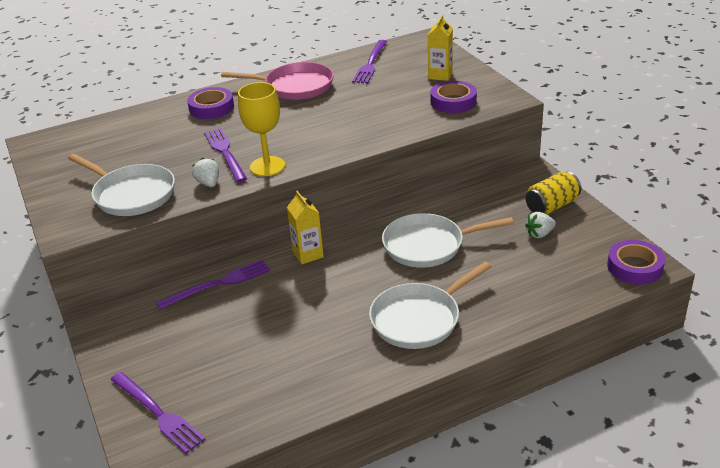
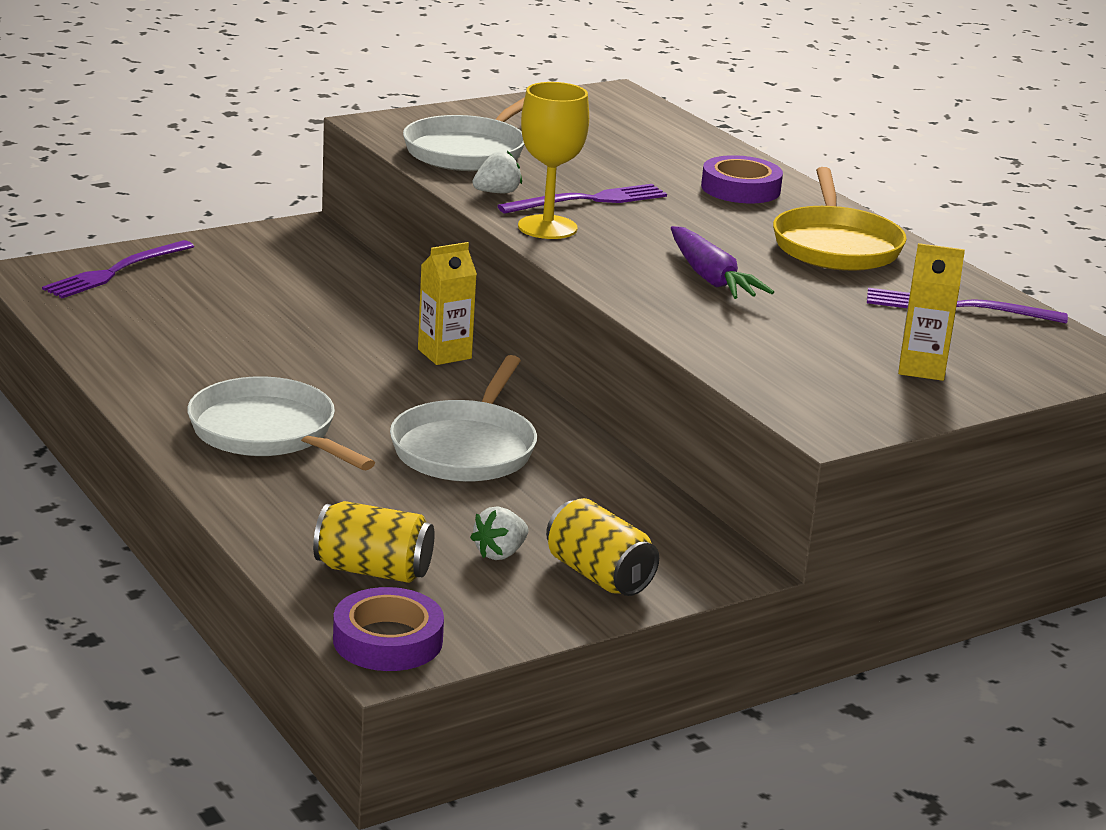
camera: 80 degrees right, 10 degrees down
(218, 284) = (373, 295): purple fork -> none
(295, 87) = (835, 245): pink pan -> yellow pan
(340, 120) = (711, 278): none -> purple carrot
(428, 245) = (466, 448): white pan -> white pan turned 150 degrees counterclockwise
(453, 101) = (803, 374): purple tape -> none
(539, 234) = (500, 553): white strawberry -> white strawberry turned 105 degrees counterclockwise
(569, 273) = (373, 570): none -> yellow can

